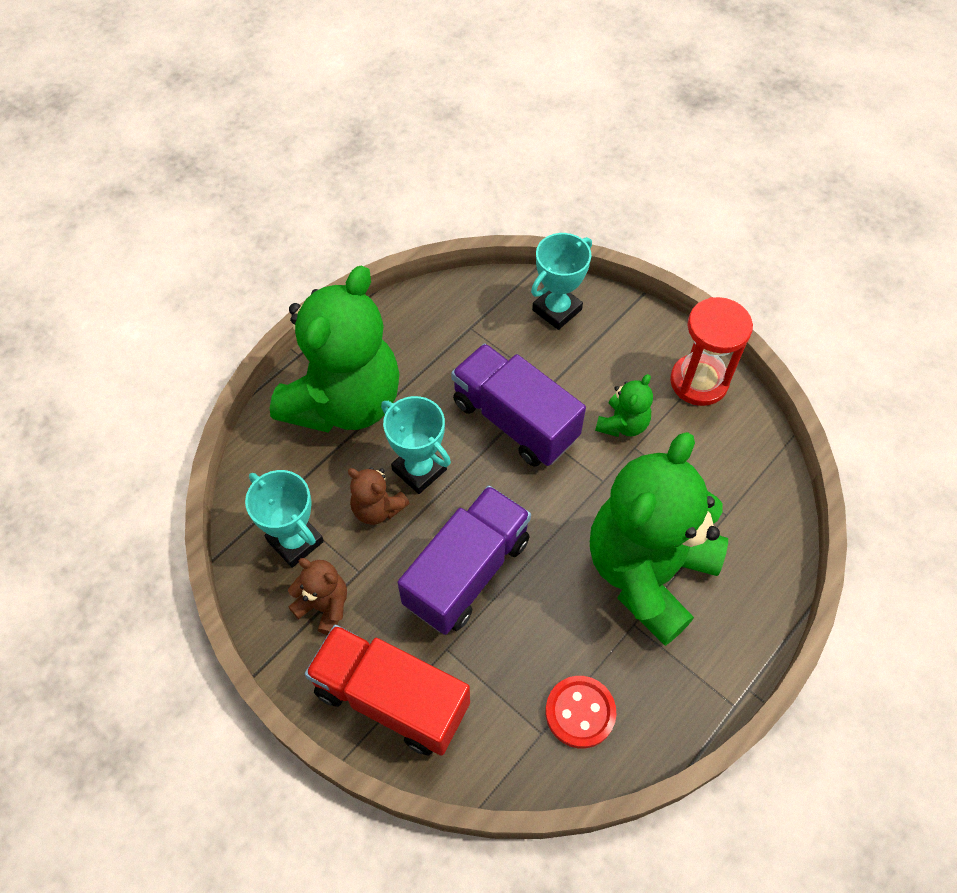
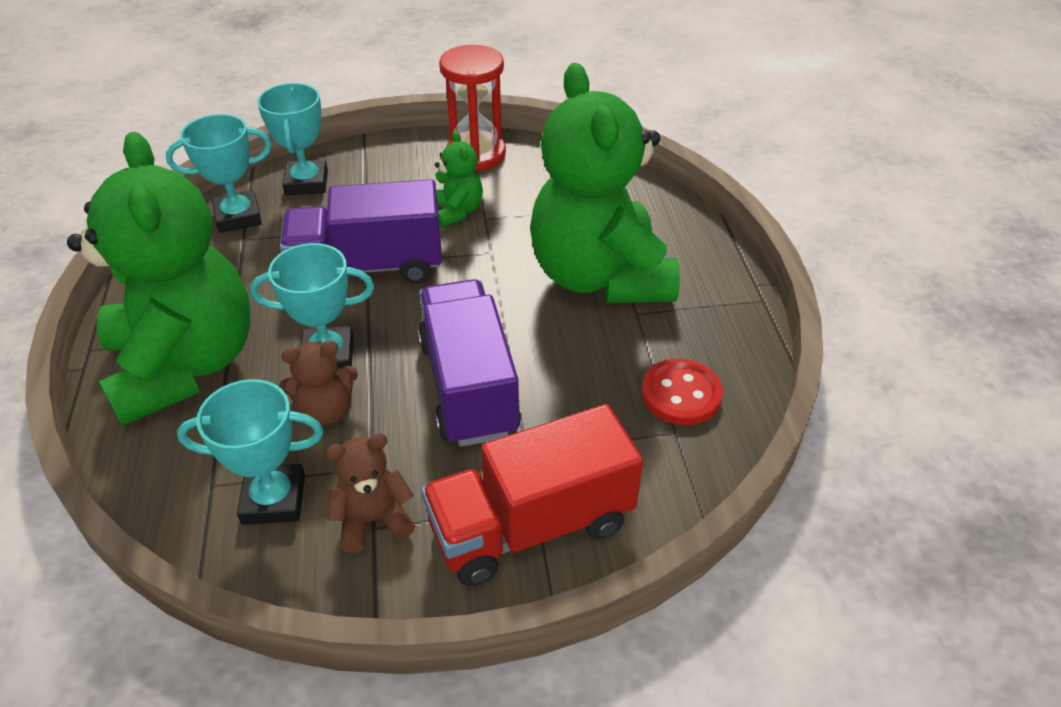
camera: 50 degrees left, 15 degrees down
(486, 305) = (238, 217): none -> turquoise trophy

